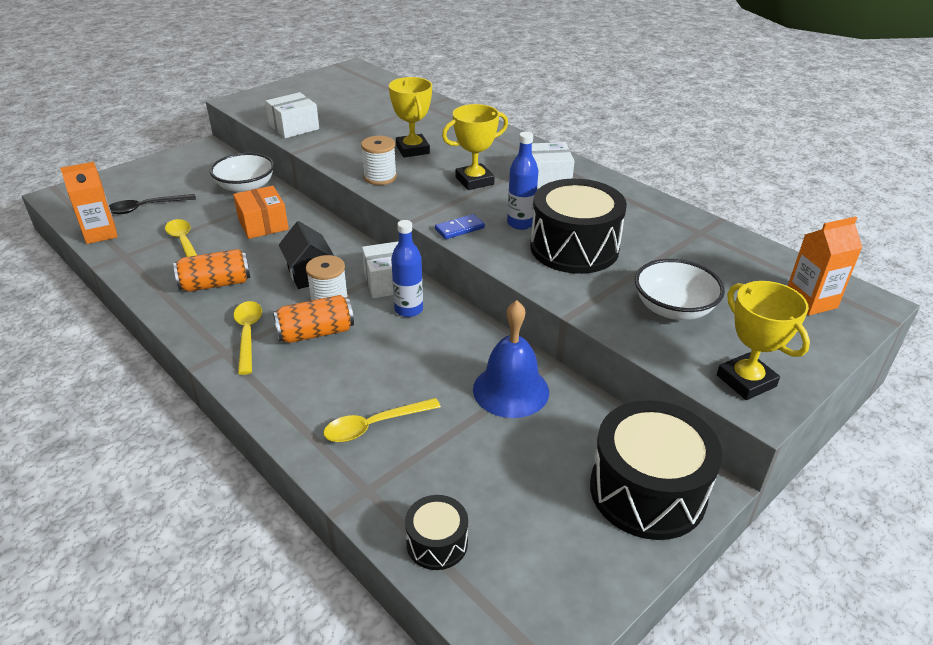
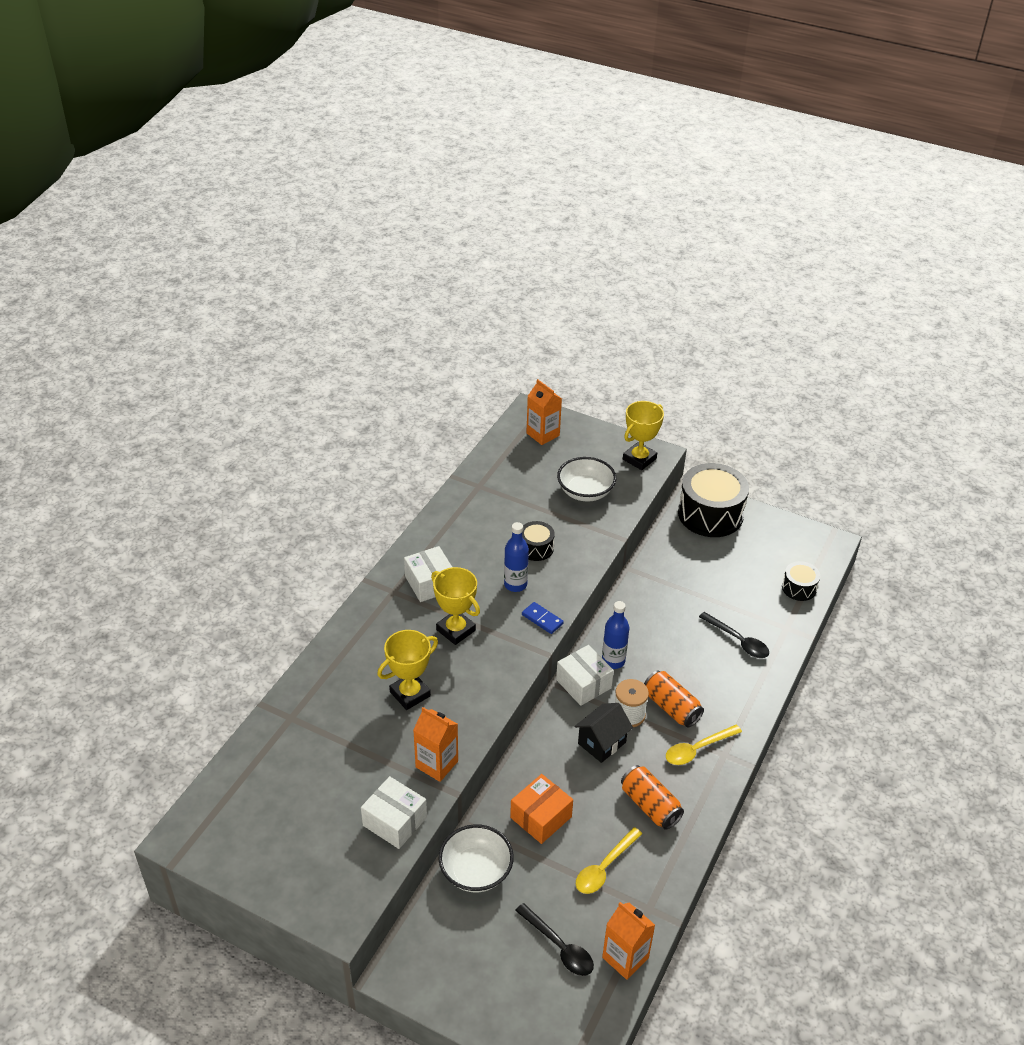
camera: 110 degrees left, 5 degrees up
(330, 149) = (437, 764): none -> orange carton
(374, 425) = (738, 641): yellow spoon -> black spoon
(380, 177) = (479, 700): white spool -> none
(511, 390) = (666, 584): blue bell -> none
(574, 248) = (536, 548): black drum -> black drum, size x0.50

